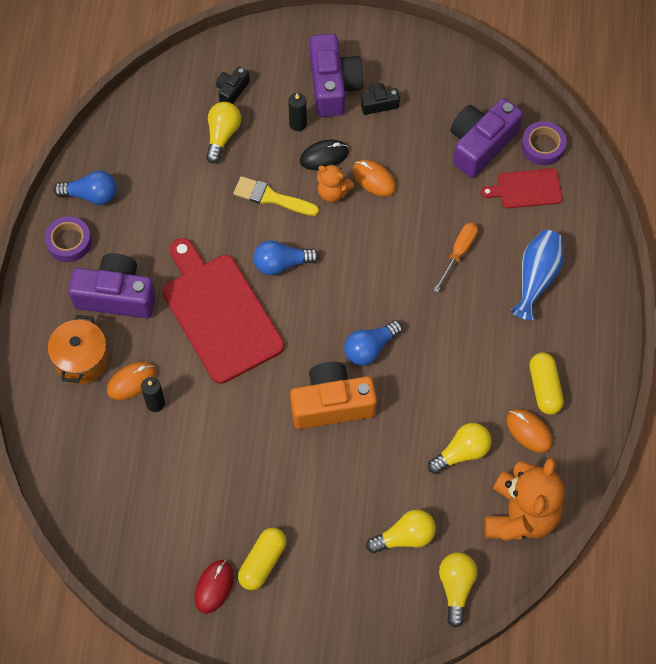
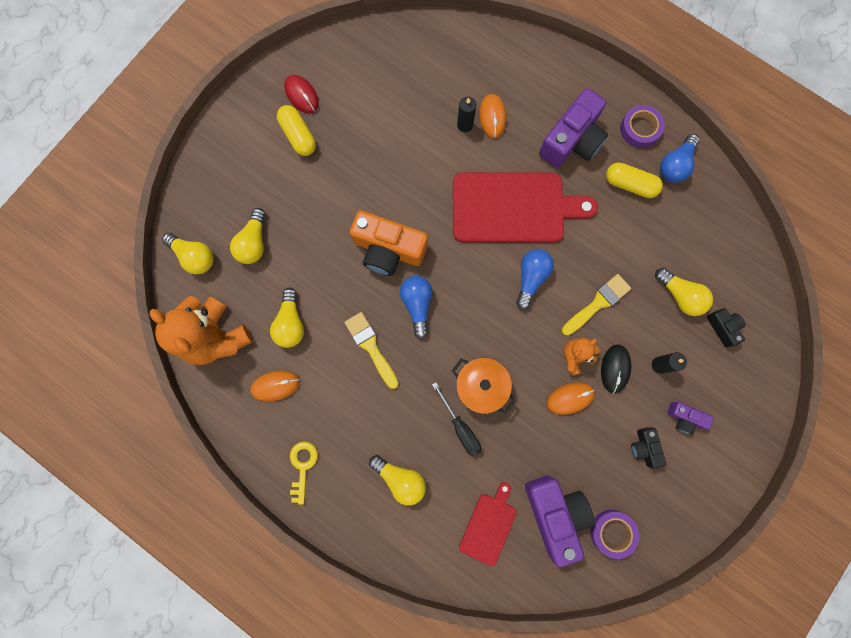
camera: 120 degrees right, 15 degrees up
(81, 360) = (531, 91): orange pot -> orange pot (480, 386)
(332, 404) = (388, 249): orange camera -> orange camera turned 90 degrees clockwise
(333, 85) = (684, 418): purple camera -> purple camera, size x0.50
(379, 104) = (644, 447): black camera -> black camera turned 150 degrees clockwise
(436, 367) = (371, 347): none -> yellow brush
(459, 253) = (460, 427): orange screwdriver -> black screwdriver
(536, 278) = (400, 479): blue vase -> yellow light bulb
(543, 146) = (523, 570): purple tape -> purple tape (612, 532)
(544, 388) = (302, 421): yellow capsule -> yellow capsule (630, 184)
(583, 365) = (302, 466): none -> yellow key

